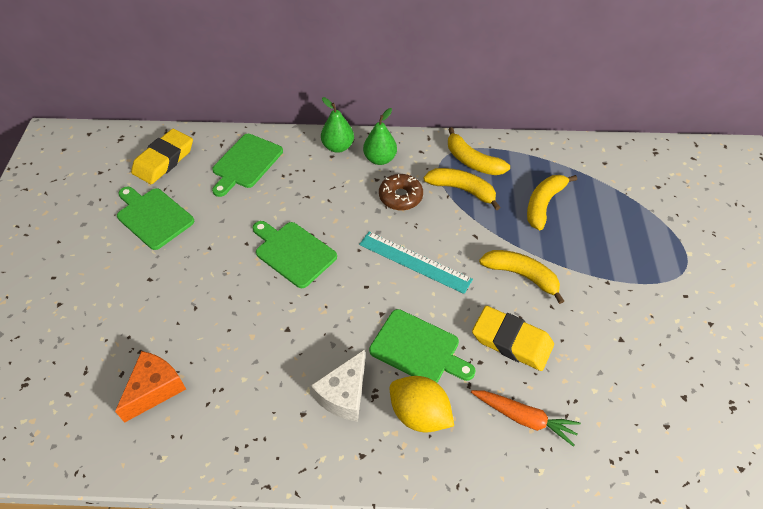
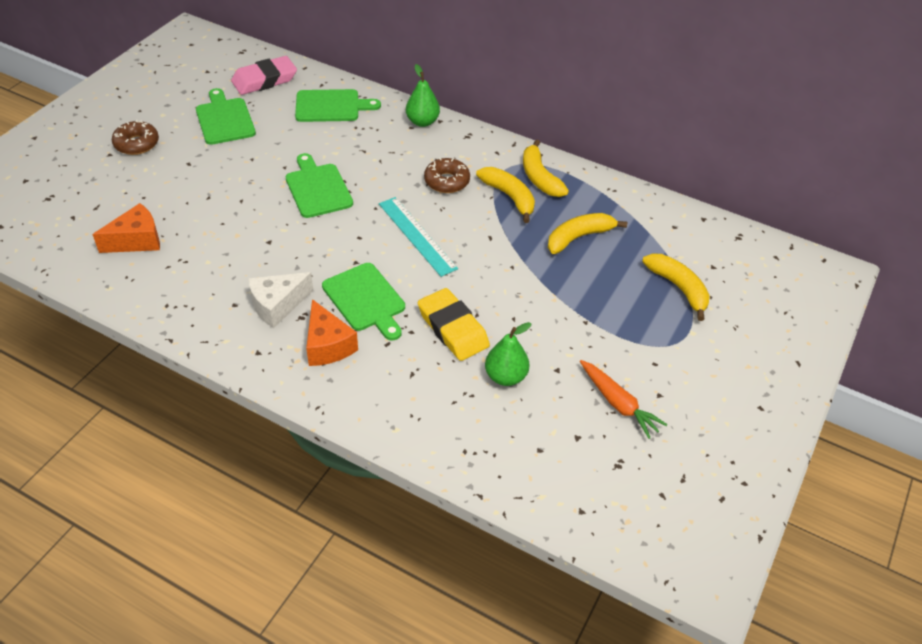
camera: 25 degrees right, 5 degrees down
(80, 280) = (137, 144): none -> brown donut
(164, 160) = (264, 80): yellow eraser -> pink eraser
(246, 163) = (331, 106): green cutting board -> green cutting board turned 150 degrees counterclockwise
(380, 159) = (453, 145): green pear -> green pear (505, 376)
(419, 414) = (327, 345): yellow lemon -> orange cheese
(521, 275) = (506, 284): yellow banana -> yellow banana (678, 288)
(524, 418) = (414, 387): orange carrot -> orange carrot (618, 403)

